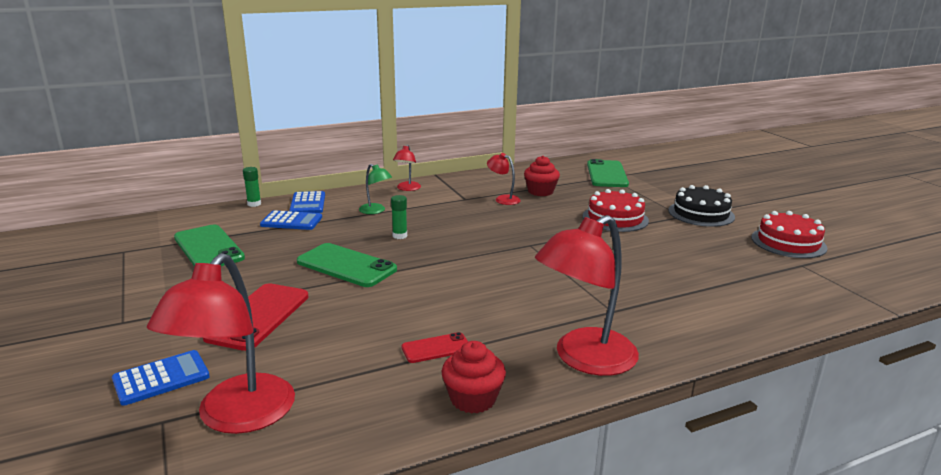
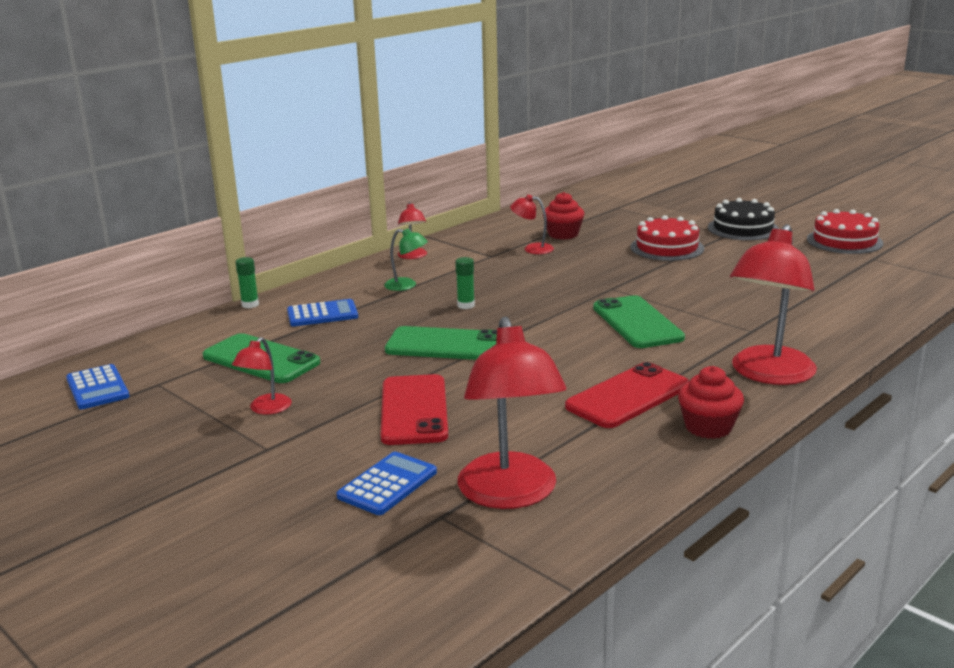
camera: 20 degrees left, 0 degrees up
(162, 288) = (265, 409): none -> red lamp
(308, 203) = (316, 292): blue calculator -> blue calculator (97, 388)
(436, 348) = (628, 396): red phone -> red phone, size x1.84
(607, 174) = (612, 205): green phone -> green phone (637, 323)

